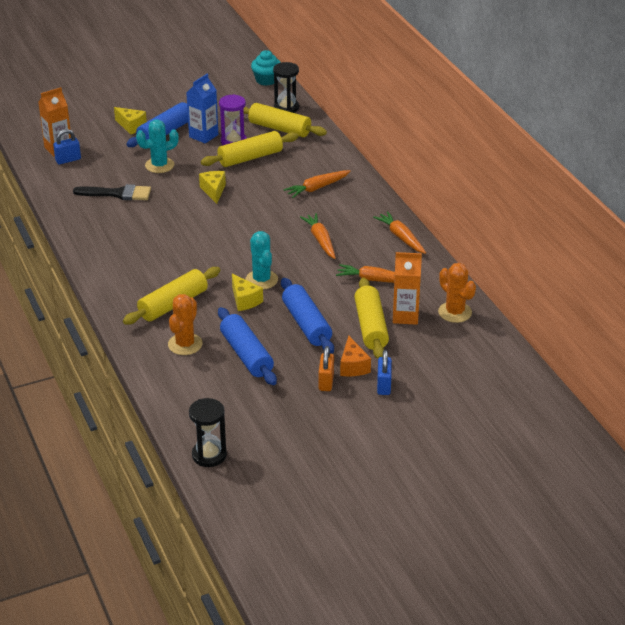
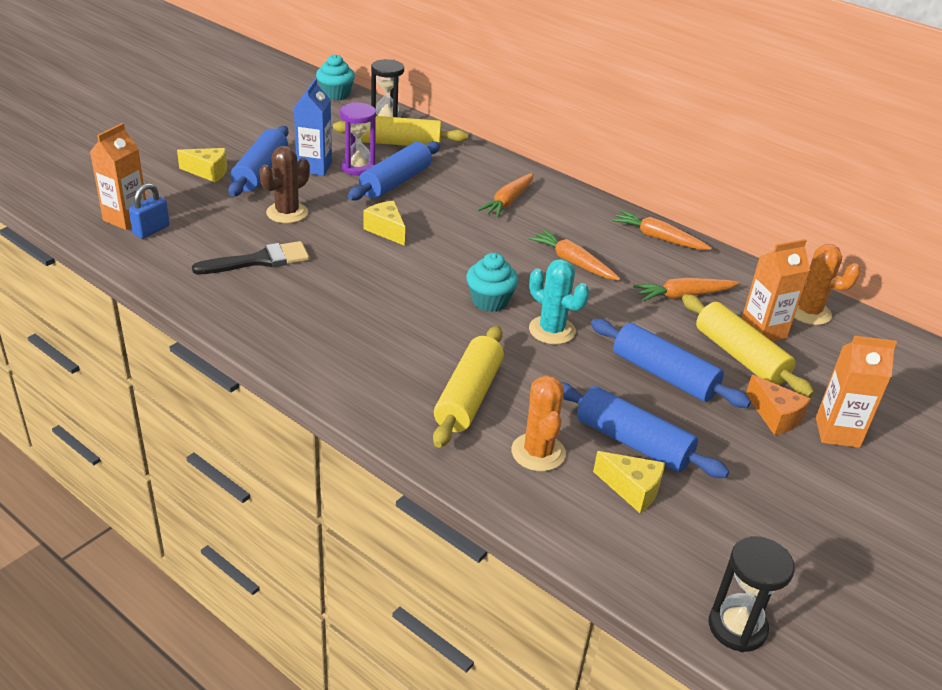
camera: 30 degrees left, 0 degrees up
(159, 165) = (287, 213): turquoise cactus -> brown cactus
(239, 252) = (490, 301): none -> turquoise cupcake
(245, 300) = (557, 364): yellow cheese -> yellow cheese (632, 489)
(250, 158) = (395, 182): yellow rolling pin -> blue rolling pin
(326, 382) = (767, 450): orange padlock -> none
(384, 385) = (837, 432): blue padlock -> orange carton

